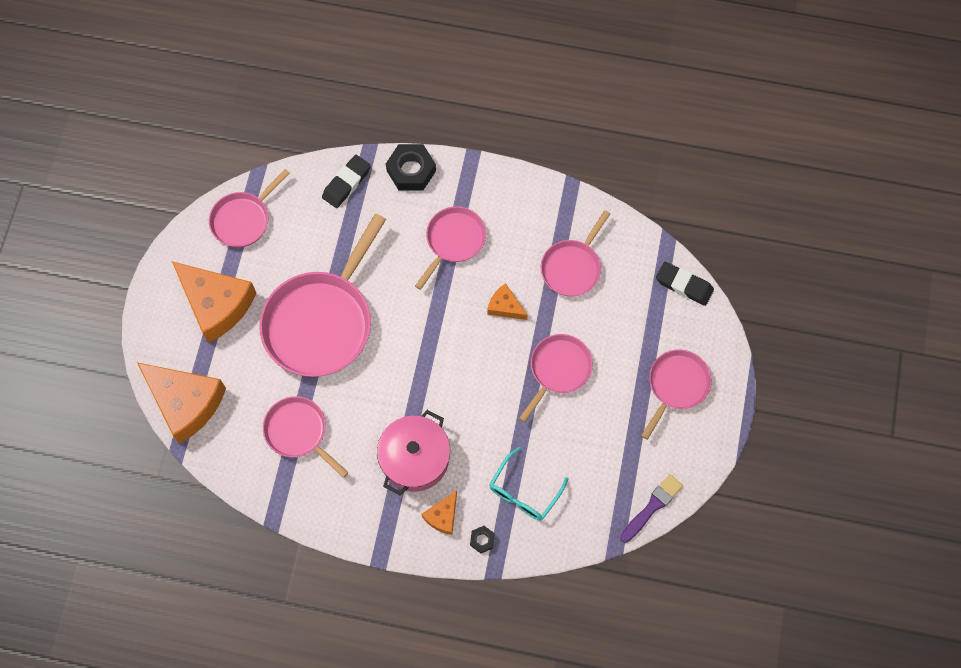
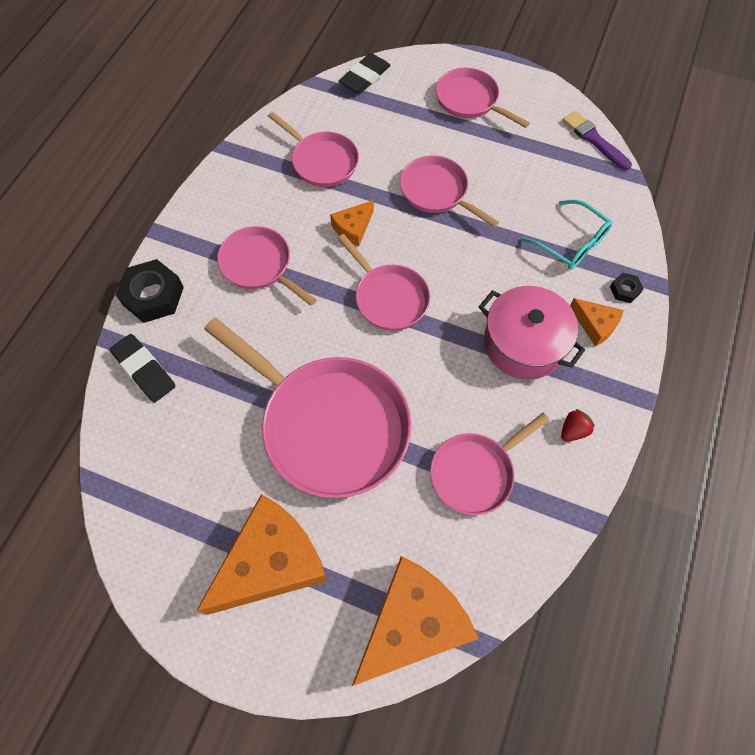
camera: 80 degrees left, 5 degrees down
(244, 219) = (153, 508): pink pan -> pink pan (388, 297)
(343, 503) = (573, 430): none -> red strawberry

